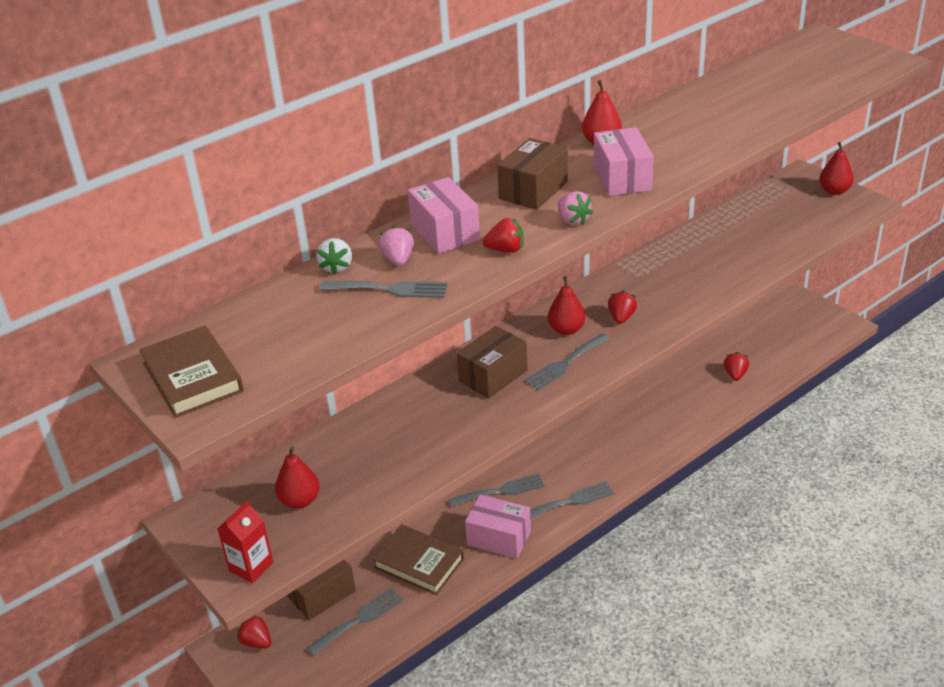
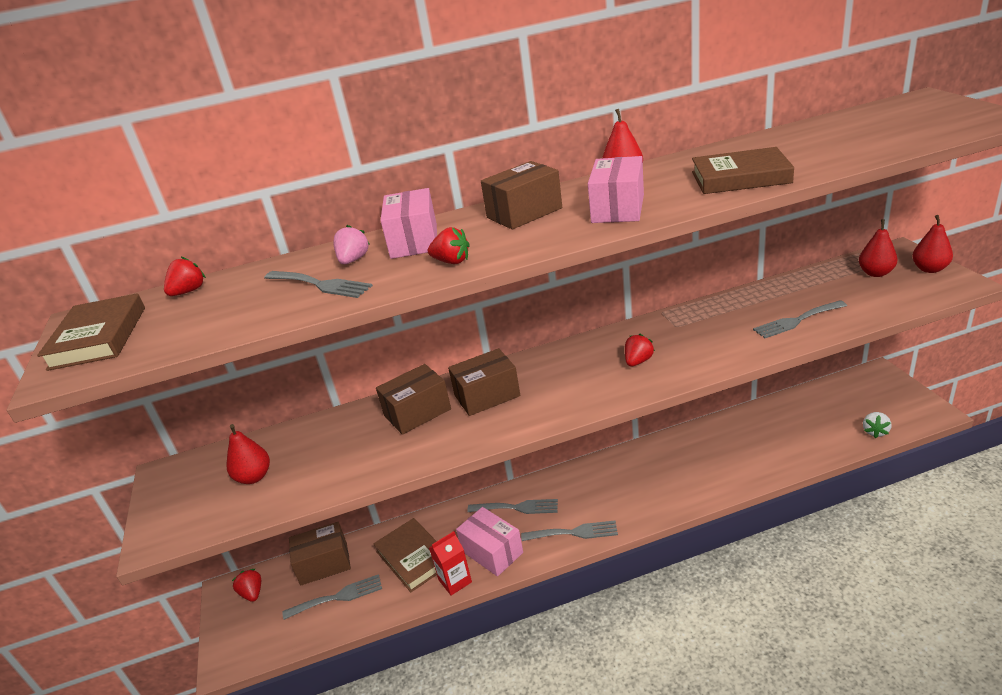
camera: 25 degrees right, 5 degrees down
(251, 567) = (173, 529): red carton -> red carton (455, 581)
(337, 267) = (299, 261): white strawberry -> white strawberry (875, 432)
(431, 405) = (417, 412): none -> brown box
(565, 364) = (558, 396): grey fork -> grey fork (796, 321)
(566, 330) = (579, 364): red pear -> red pear (875, 273)
(573, 220) = (538, 241): pink strawberry -> none
(711, 136) = (740, 177): none -> brown book
(735, 375) = (792, 443): red strawberry -> red strawberry (188, 291)

